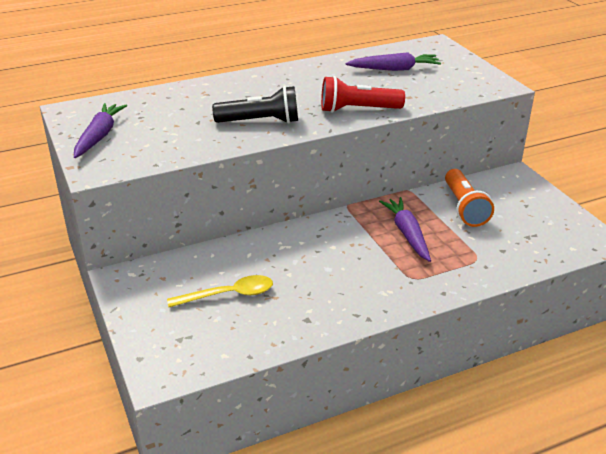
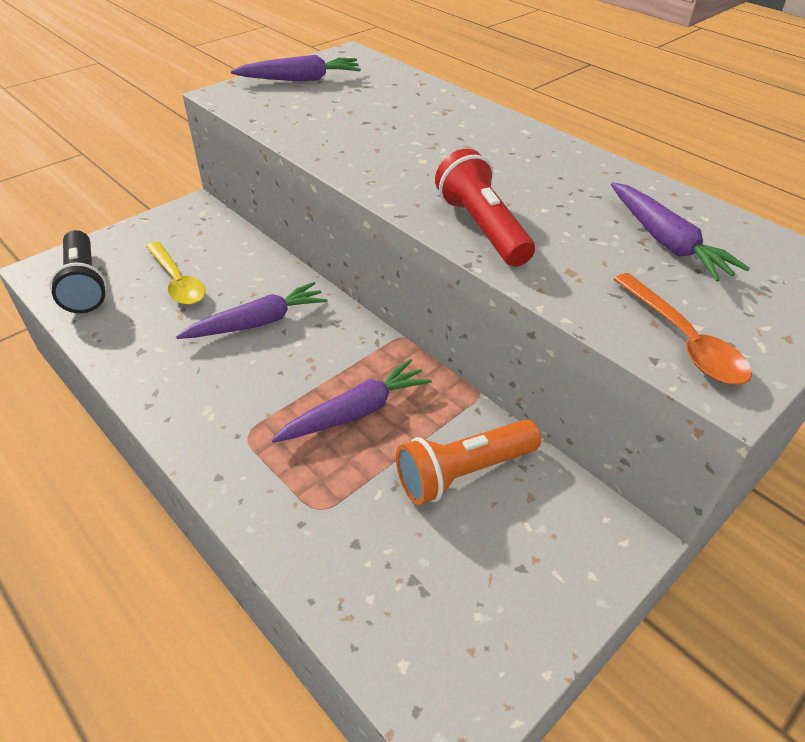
camera: 70 degrees right, 10 degrees up
(260, 121) = (392, 159): black flashlight -> black flashlight (84, 285)
(302, 260) = (258, 322): none -> purple carrot
(471, 86) = (683, 341): none -> orange spoon

